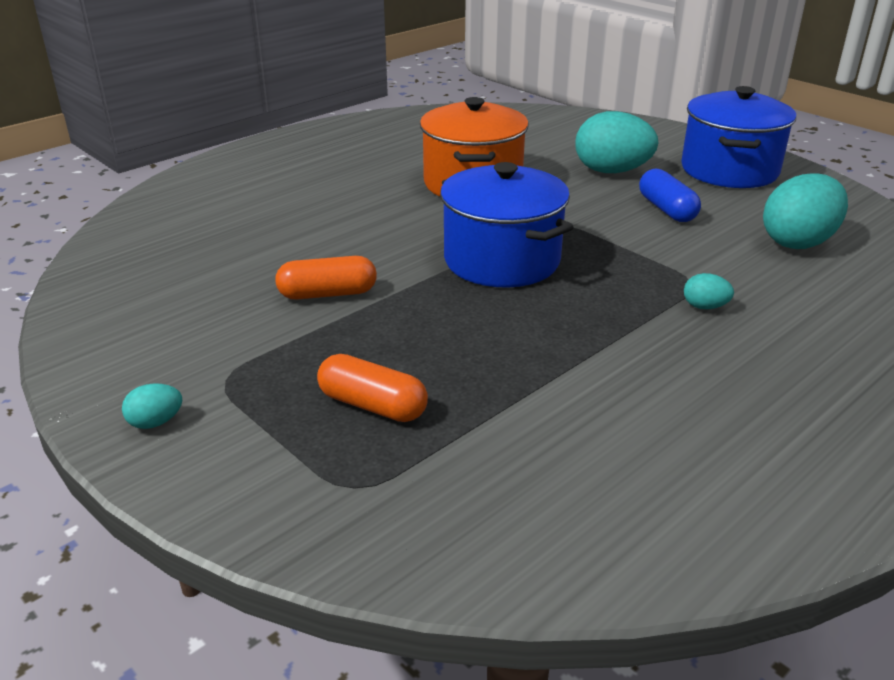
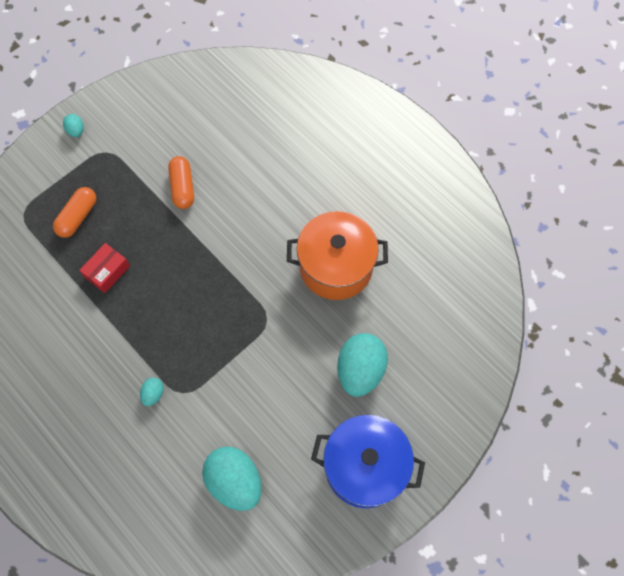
camera: 90 degrees right, 35 degrees up
(493, 362) = (107, 271): none -> red box
(502, 260) = (217, 281): blue pot -> none
(667, 209) = (290, 399): blue capsule -> none

